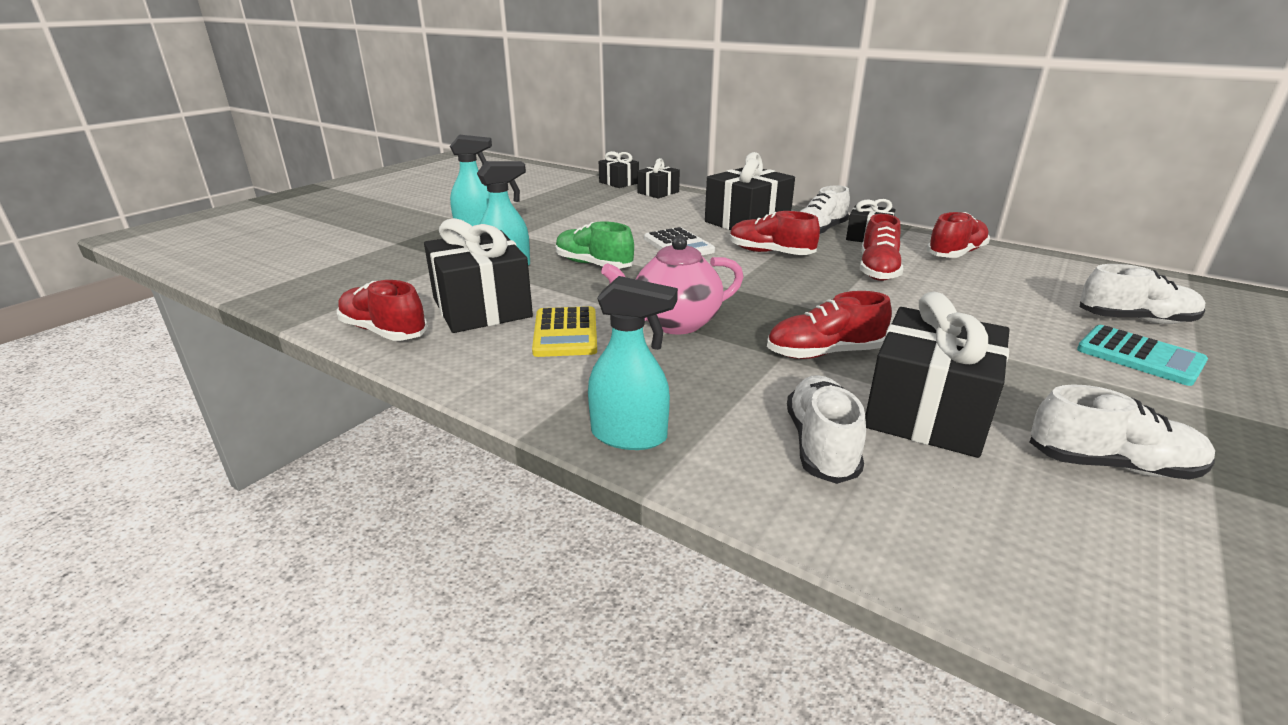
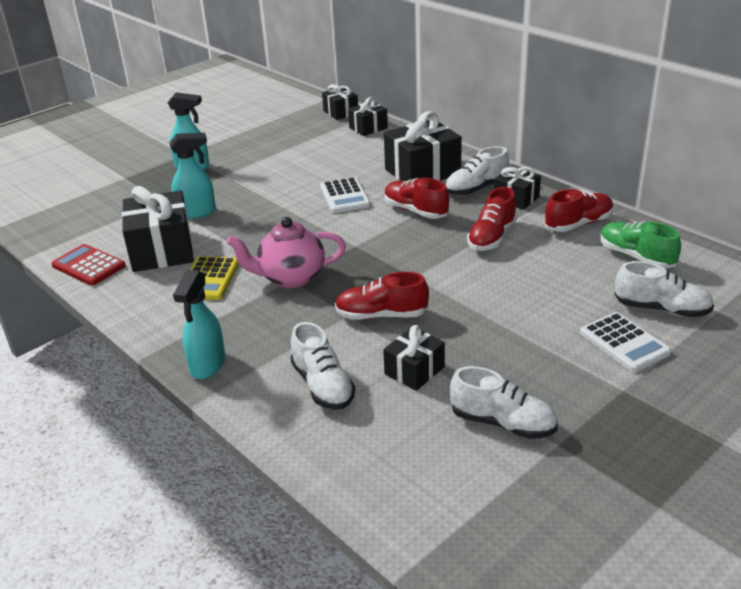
camera: 15 degrees right, 5 degrees up
(384, 331) = (88, 266): red shoe -> red calculator
(593, 265) = (264, 213): green shoe -> green shoe (636, 257)
(630, 436) = (207, 365): turquoise spray bottle -> turquoise spray bottle turned 75 degrees clockwise
(821, 445) = (323, 386): white shoe -> white shoe turned 135 degrees clockwise
(927, 412) = (414, 370): black gift -> black gift, size x0.56
(1139, 356) = (624, 343): turquoise calculator -> white calculator

